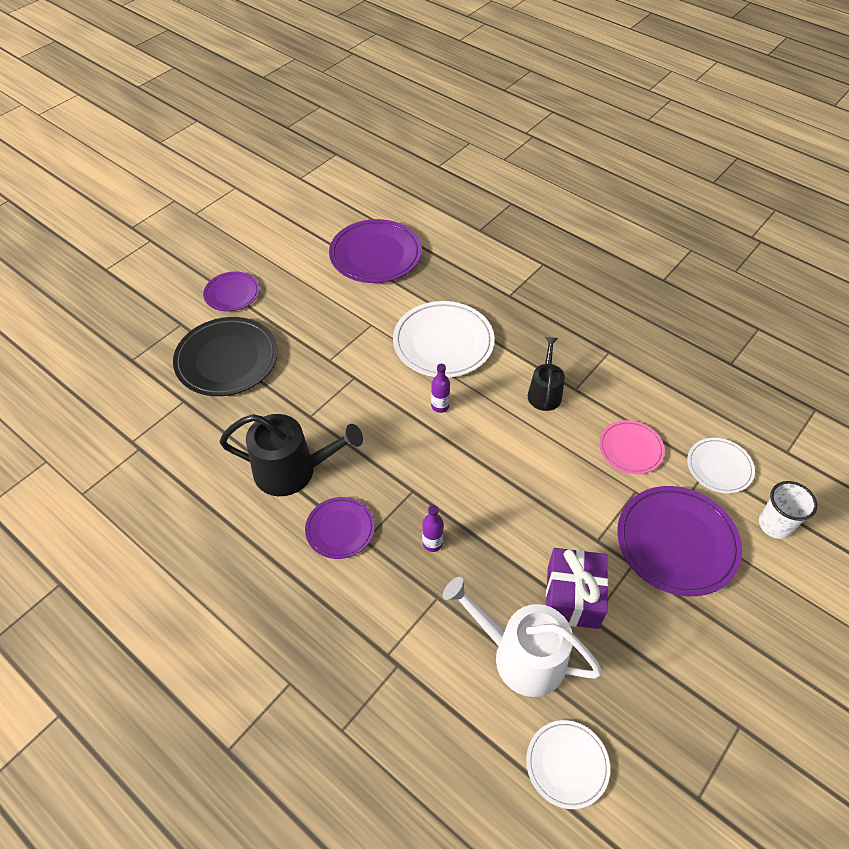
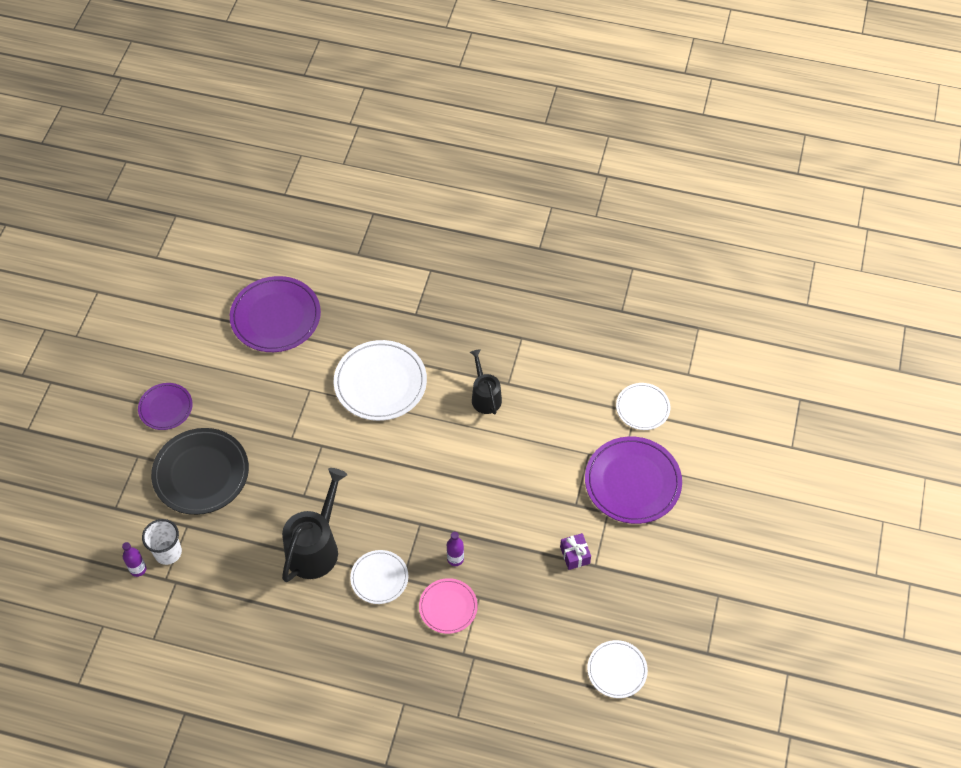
camera: 25 degrees left, 5 degrees up
(292, 471) = (315, 547): black watering can -> black watering can turned 45 degrees counterclockwise
(340, 529) = (379, 578): purple plate -> white plate
(440, 406) = (406, 443): purple bottle -> purple bottle (138, 569)
(521, 656) = (556, 613): white watering can -> none
(572, 597) = (575, 555): purple gift -> purple gift, size x0.56
(630, 449) = (571, 419): pink plate -> pink plate (448, 607)
(775, 525) = (697, 439): white cup -> white cup (168, 552)

